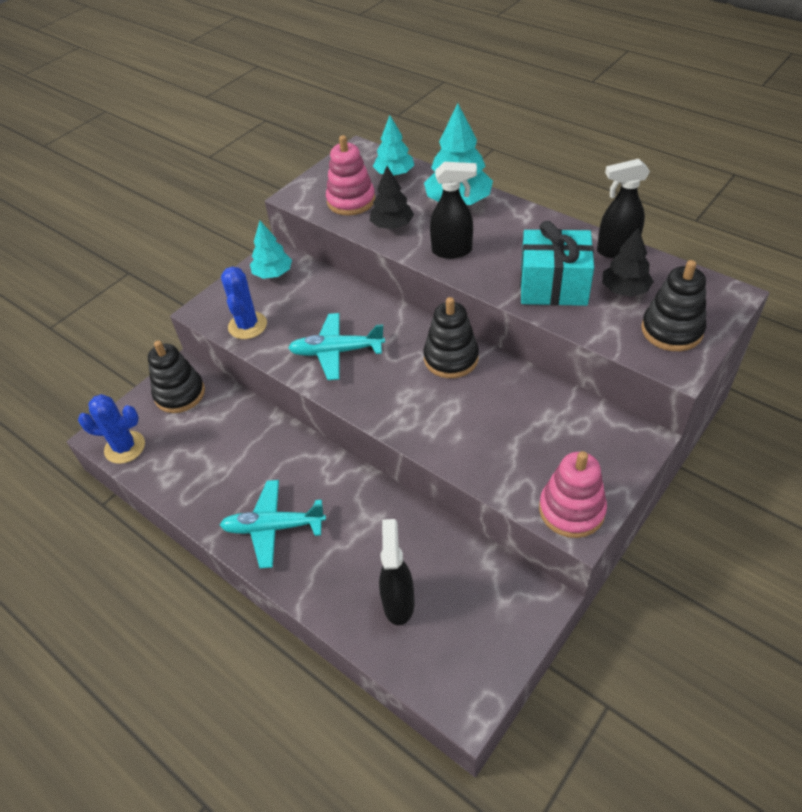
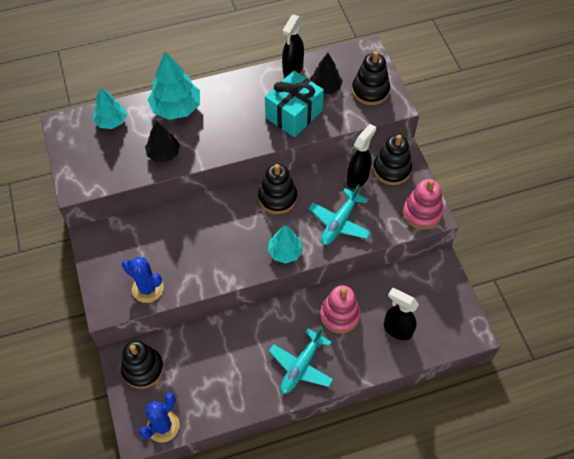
camera: 60 degrees left, 10 degrees up
(273, 273) = (109, 247): turquoise tree -> turquoise tree (285, 252)
(336, 352) = (219, 252): turquoise plane -> turquoise plane (339, 223)
(351, 201) = (115, 160): pink stacking toy -> pink stacking toy (339, 315)
(452, 251) = (219, 139): black spray bottle -> black spray bottle (358, 178)
(604, 440) = (392, 169): none -> black stacking toy

